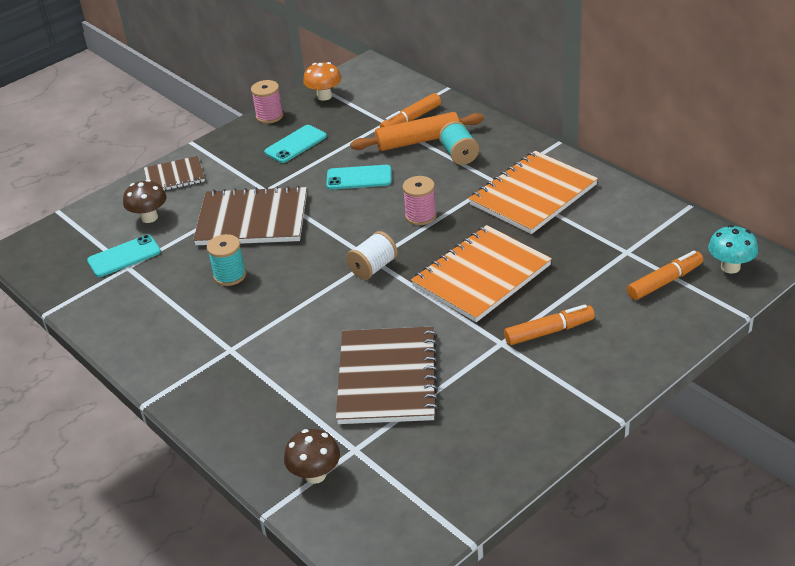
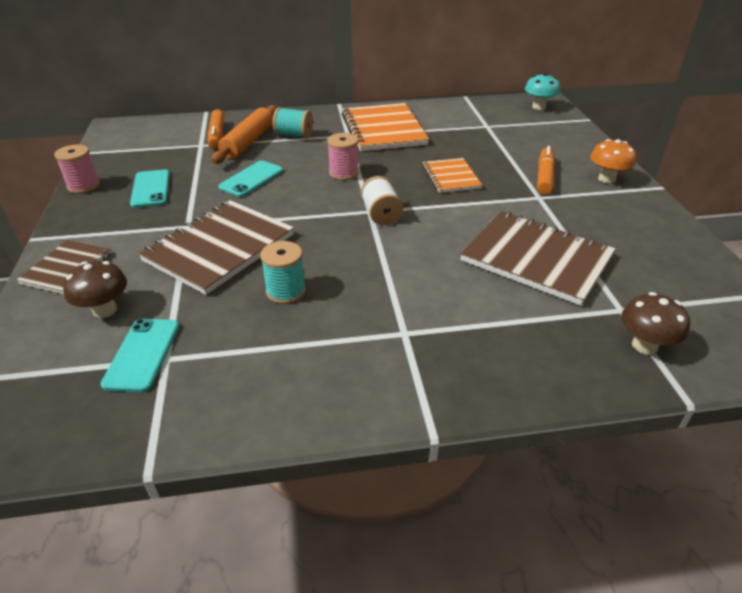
camera: 60 degrees left, 0 degrees up
(324, 96) = (112, 154): orange mushroom -> orange mushroom (606, 179)
(481, 276) = (451, 177): orange notebook -> orange notebook, size x0.56
(665, 282) = (532, 127): orange marker -> none

